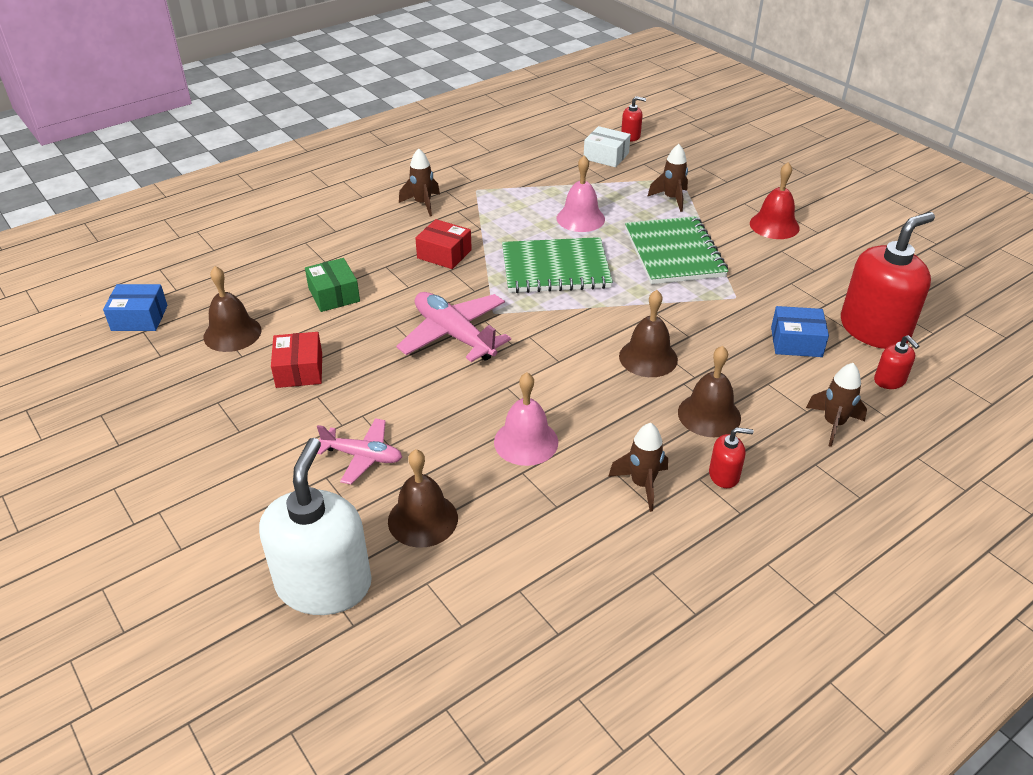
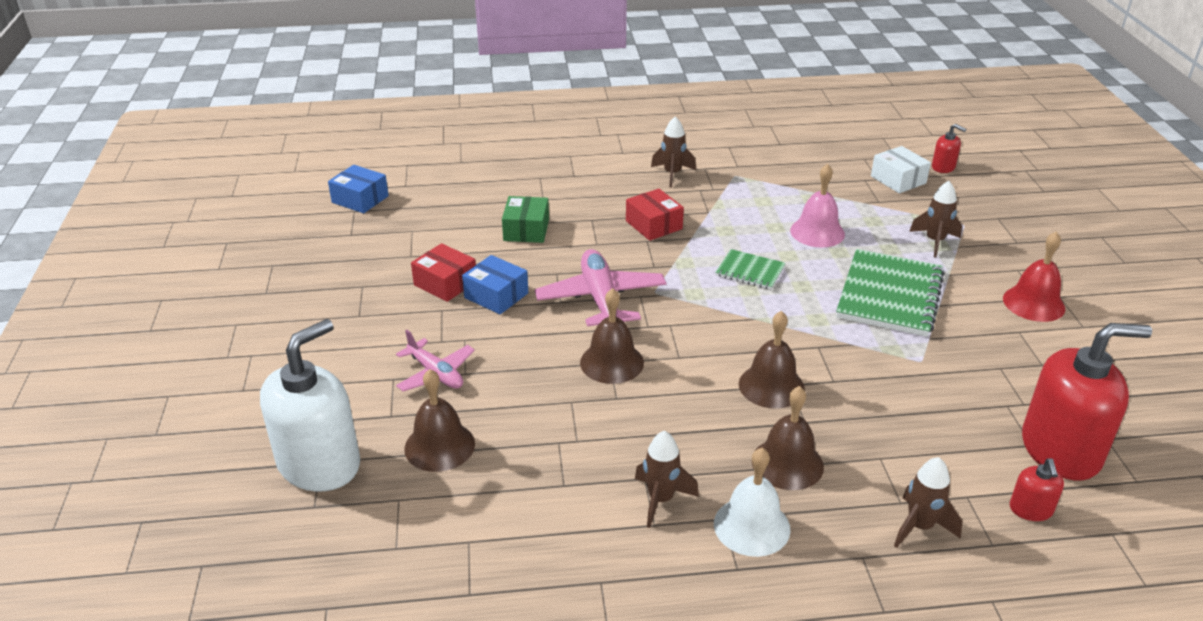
camera: 30 degrees right, 5 degrees down
(232, 333) = (418, 235): brown bell -> brown bell (612, 362)
(299, 370) = (445, 283): red box -> red box turned 75 degrees counterclockwise
(526, 442) = (585, 417): pink bell -> none
(555, 268) = (750, 271): green notebook -> green notebook, size x0.53
(724, 475) = (751, 526): red soap dispenser -> white bell
(796, 342) = (951, 429): blue box -> blue box (496, 295)

